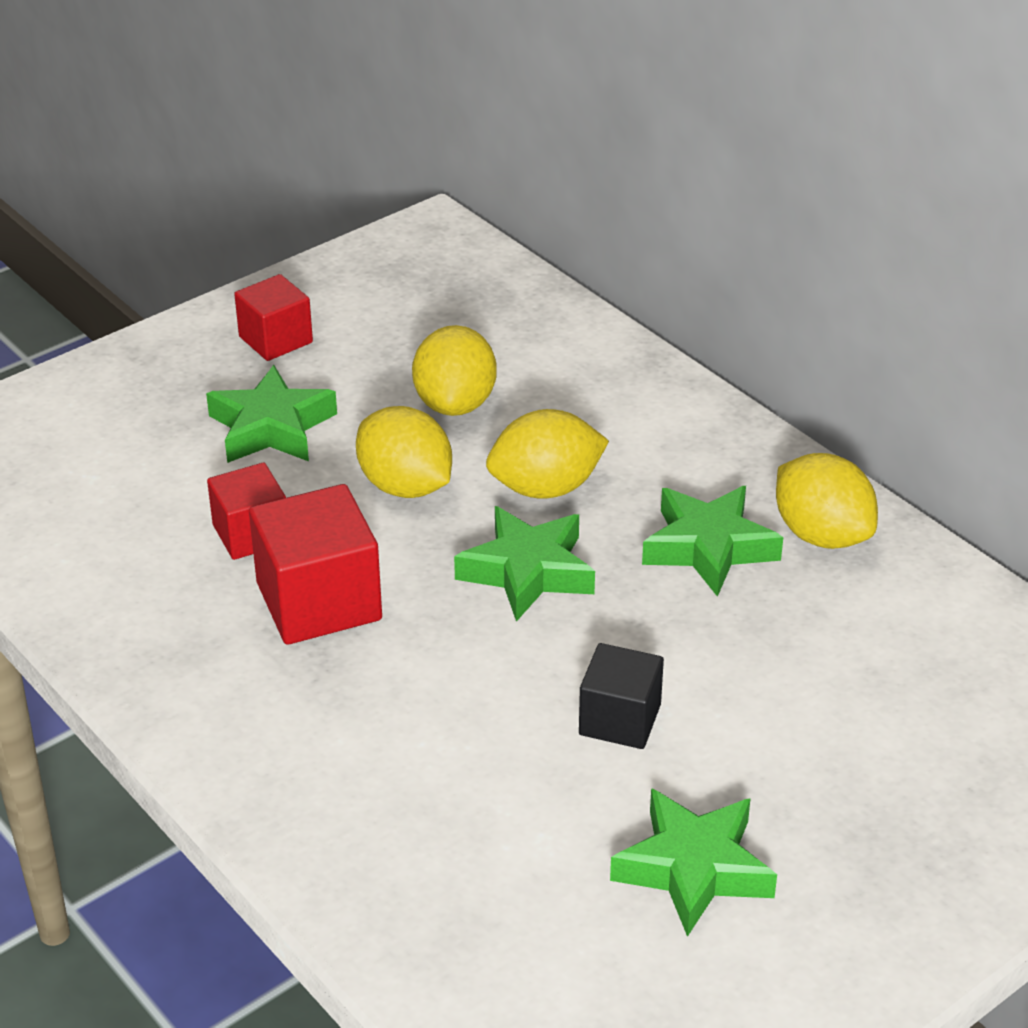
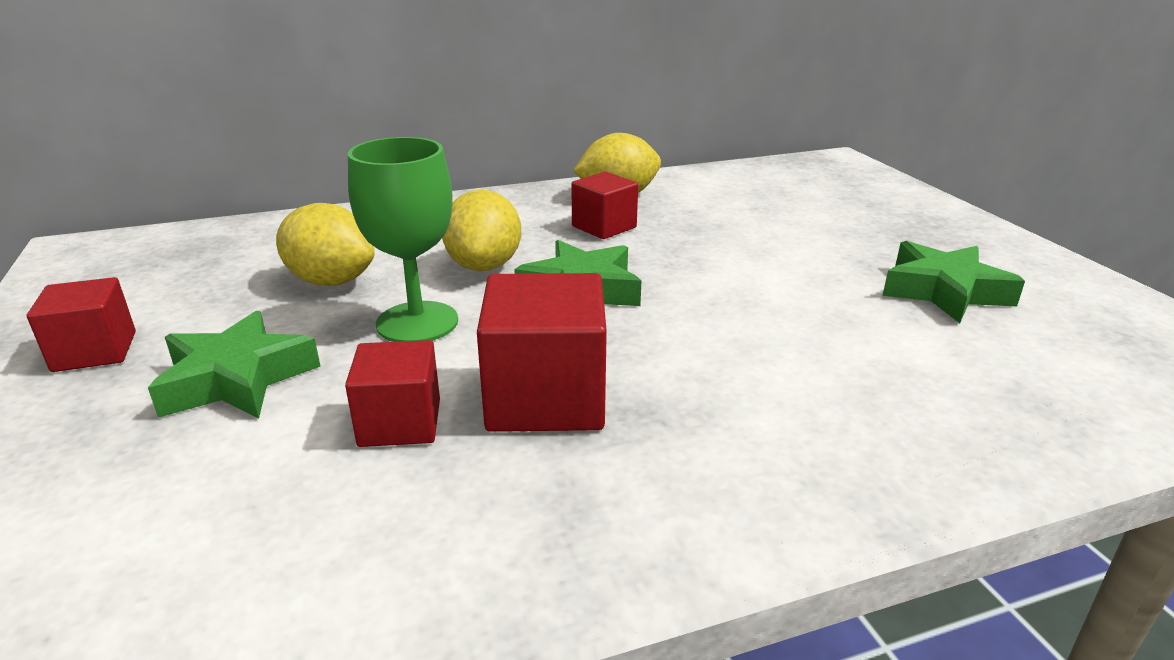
camera: 70 degrees left, 10 degrees down
(405, 486) = (417, 322): yellow lemon -> green goblet
(620, 719) = (777, 287): black cube -> none
(709, 547) = (604, 227): green star -> red cube

